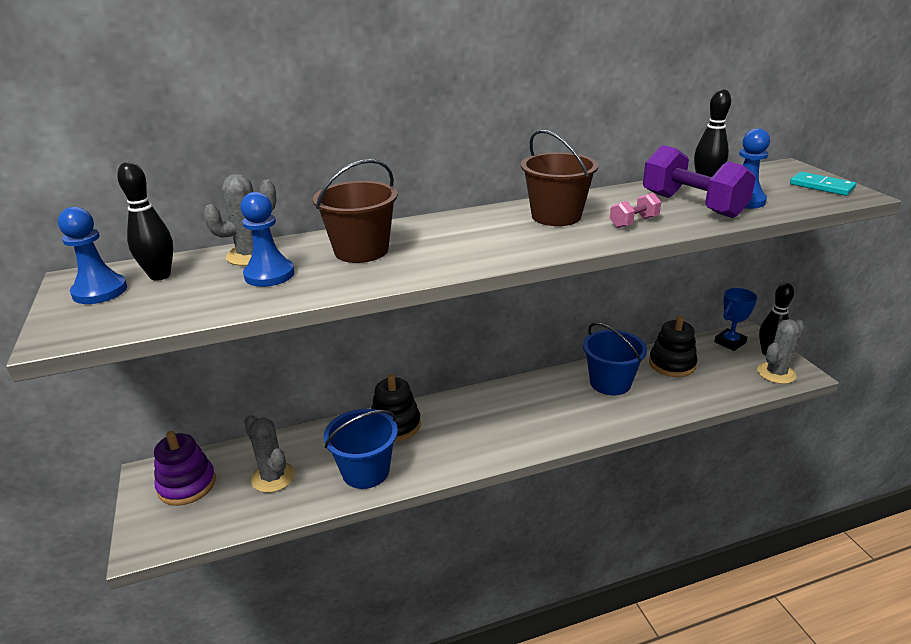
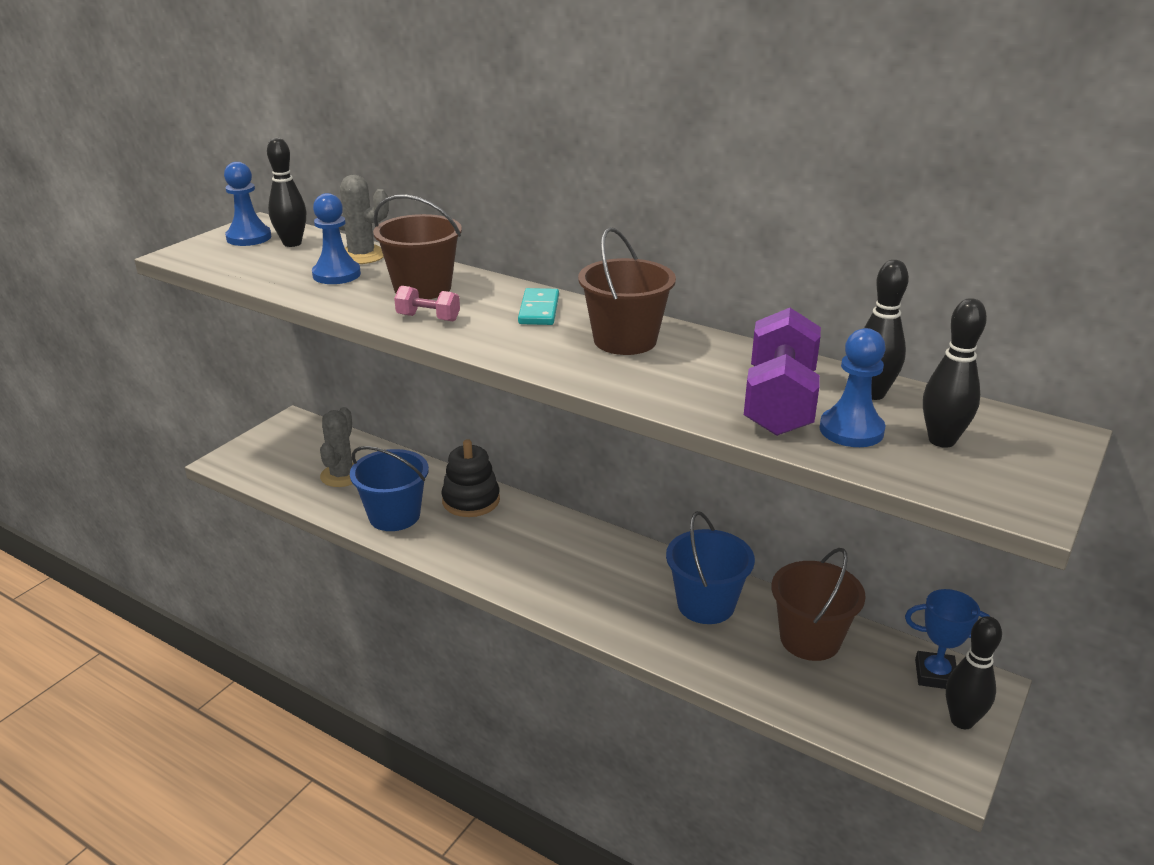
camera: 50 degrees right, 0 degrees up
(187, 485) = (297, 443): purple stacking toy -> none
(634, 222) = (670, 383): pink dumbbell -> pink dumbbell (428, 318)
(672, 364) = (810, 639): black stacking toy -> brown bucket
(773, 187) = (941, 440): none -> black bowling pin
(776, 373) = (916, 743): grey cactus -> none
(821, 186) = (1010, 474): turquoise domino -> turquoise domino (539, 310)

